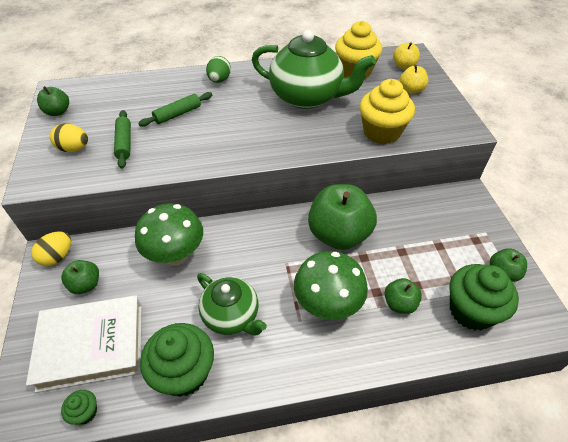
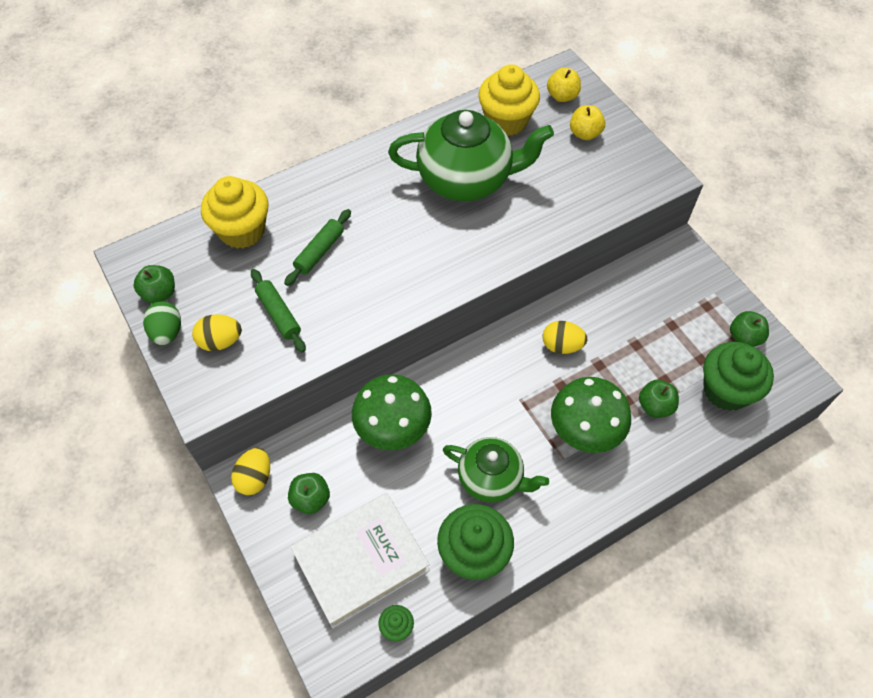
camera: 20 degrees left, 10 degrees up
(219, 80) = (342, 182): green egg -> green egg (167, 332)
(339, 234) = (562, 345): green apple -> yellow egg
(381, 132) = (575, 208): yellow cupcake -> yellow cupcake (242, 230)

